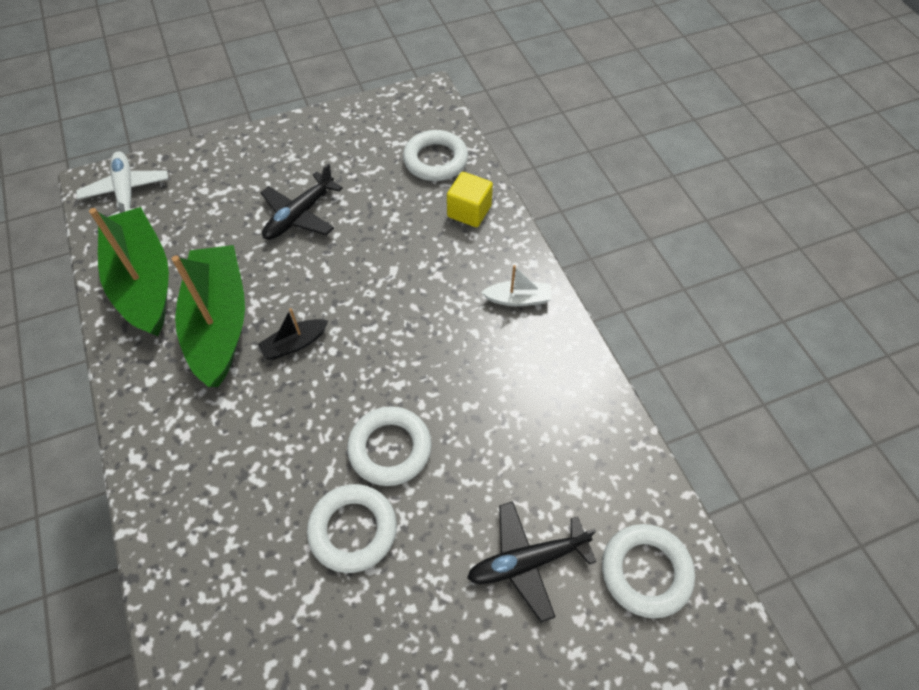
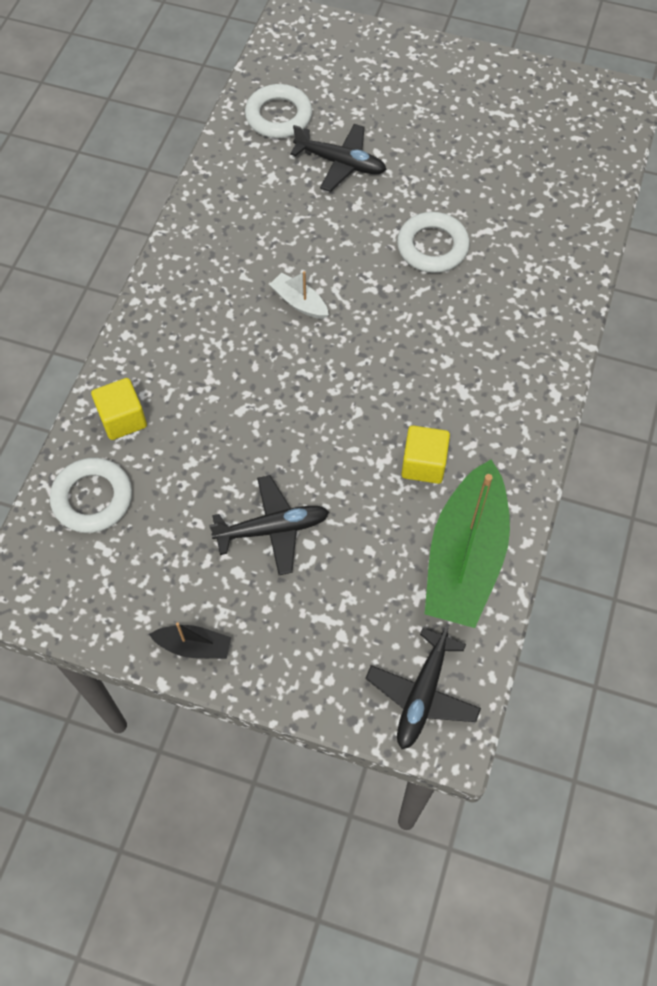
camera: 140 degrees left, 5 degrees up
(126, 192) = (422, 694): white plane -> black plane
(219, 323) = (423, 464): green boat -> yellow cube
(294, 344) = (374, 401): black boat -> black boat (194, 646)
(390, 449) = (367, 277): white ring -> none
(518, 299) = (170, 314): white boat -> white boat (299, 302)

